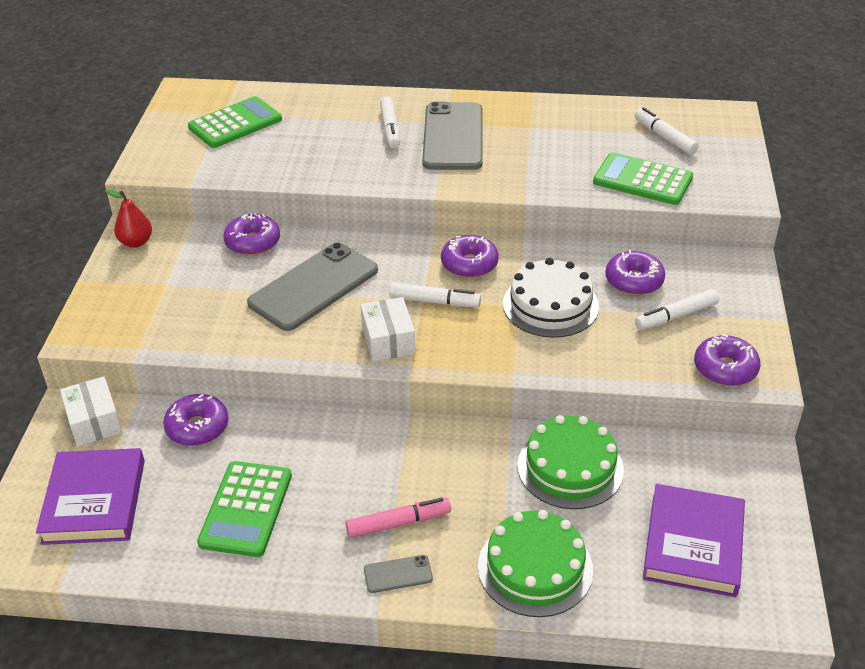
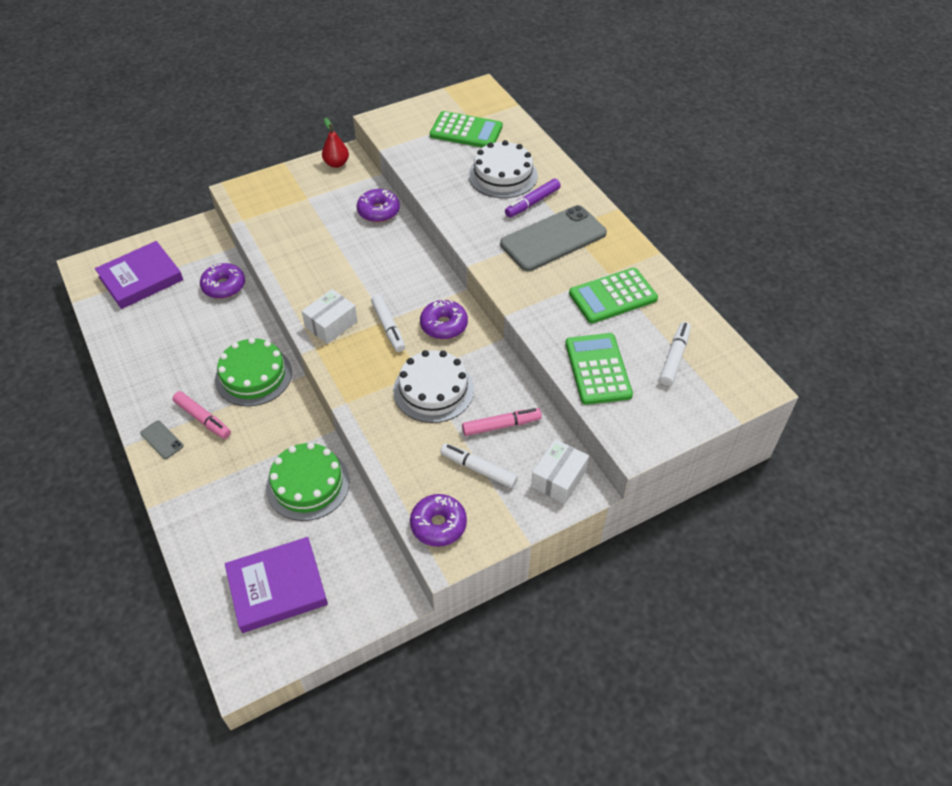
camera: 55 degrees right, 10 degrees up
(94, 422) = (200, 242): white box -> white box (559, 478)
(246, 509) = (172, 344): green calculator -> green calculator (613, 296)
(314, 287) = (357, 262): grey phone -> none
(330, 129) = (503, 175): none -> white cake
(390, 128) = (532, 203): white marker -> purple marker
(535, 568) = (205, 506): green cake -> green cake (253, 376)
(634, 281) = (501, 426): purple donut -> pink marker

